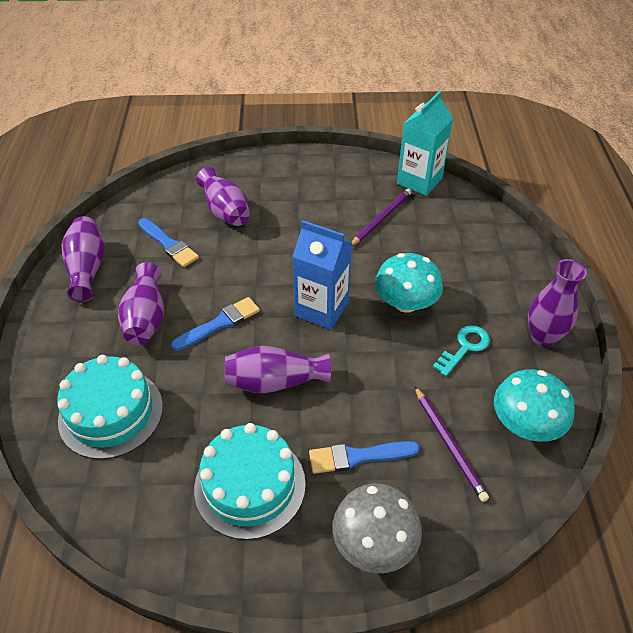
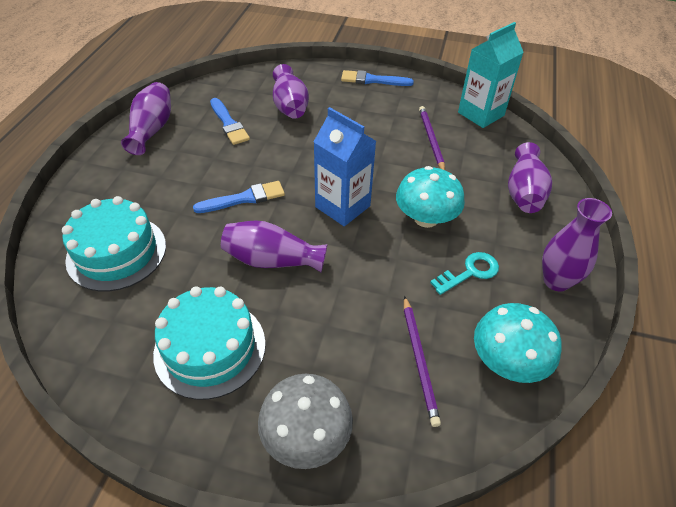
camera: 15 degrees right, 0 degrees up
(146, 318) = (182, 179): purple vase -> purple vase (524, 192)
(358, 457) = (323, 348): blue brush -> blue brush (372, 80)
(381, 219) = (431, 139): purple pencil -> purple pencil turned 60 degrees counterclockwise

